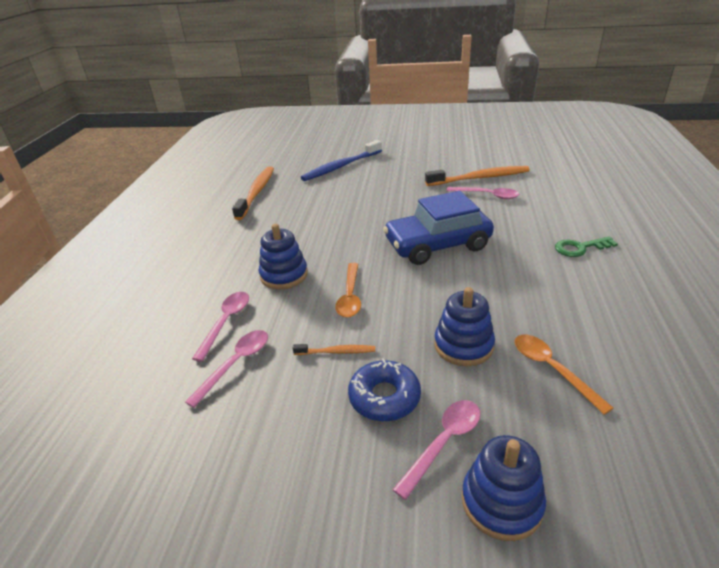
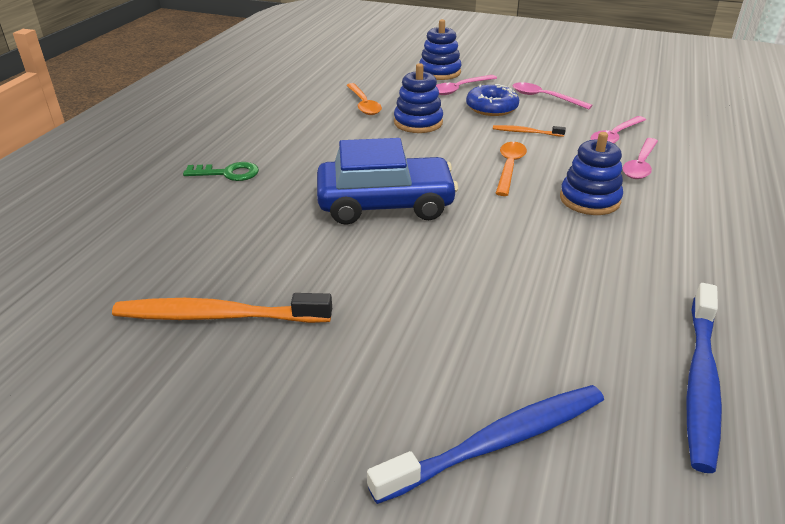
camera: 170 degrees left, 0 degrees up
(256, 192) = (700, 381): orange toothbrush -> blue toothbrush
(487, 195) = (248, 270): pink spoon -> pink spoon (544, 98)

